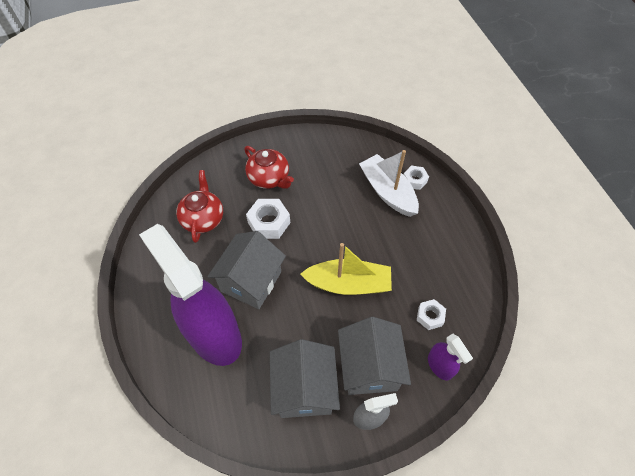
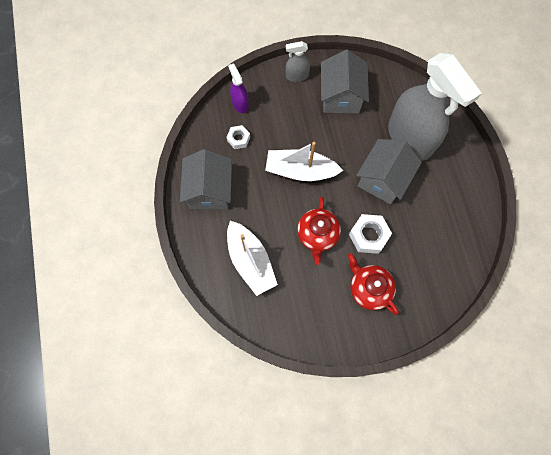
camera: 175 degrees left, 15 degrees up
(203, 218) = (431, 245): red teapot -> red teapot (317, 235)
(214, 335) = (409, 138): purple spray bottle -> grey spray bottle
(348, 284) = (300, 170): yellow boat -> white boat
(369, 367) = (292, 106): grey house -> grey house (210, 190)
(414, 180) = (220, 273): white nut -> none

